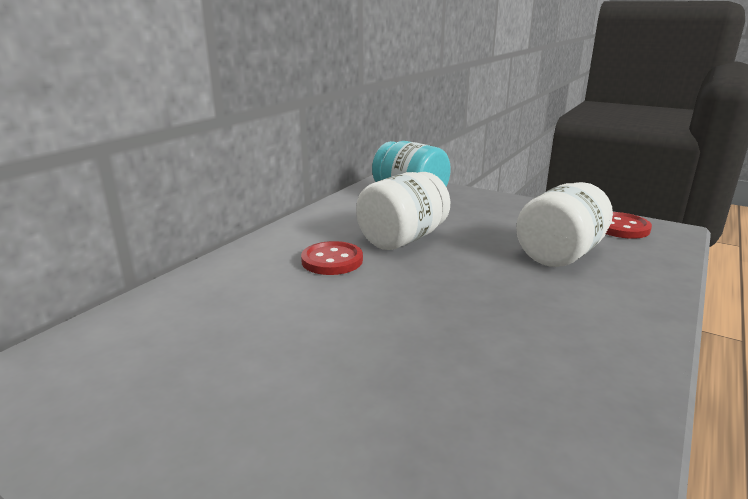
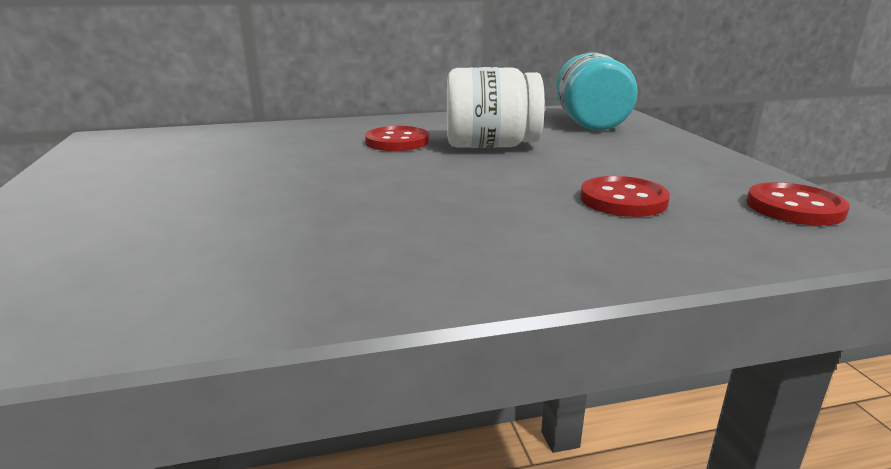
camera: 45 degrees right, 0 degrees up
(560, 254) = (623, 200): white jar -> red button

